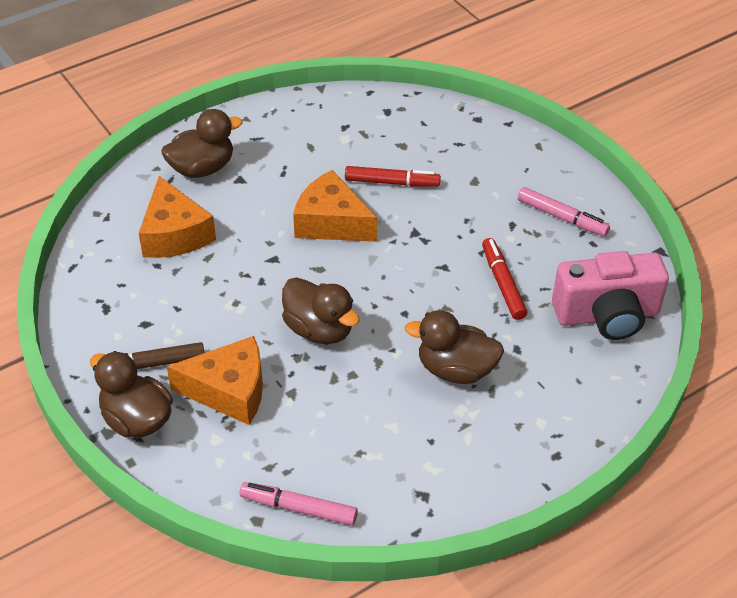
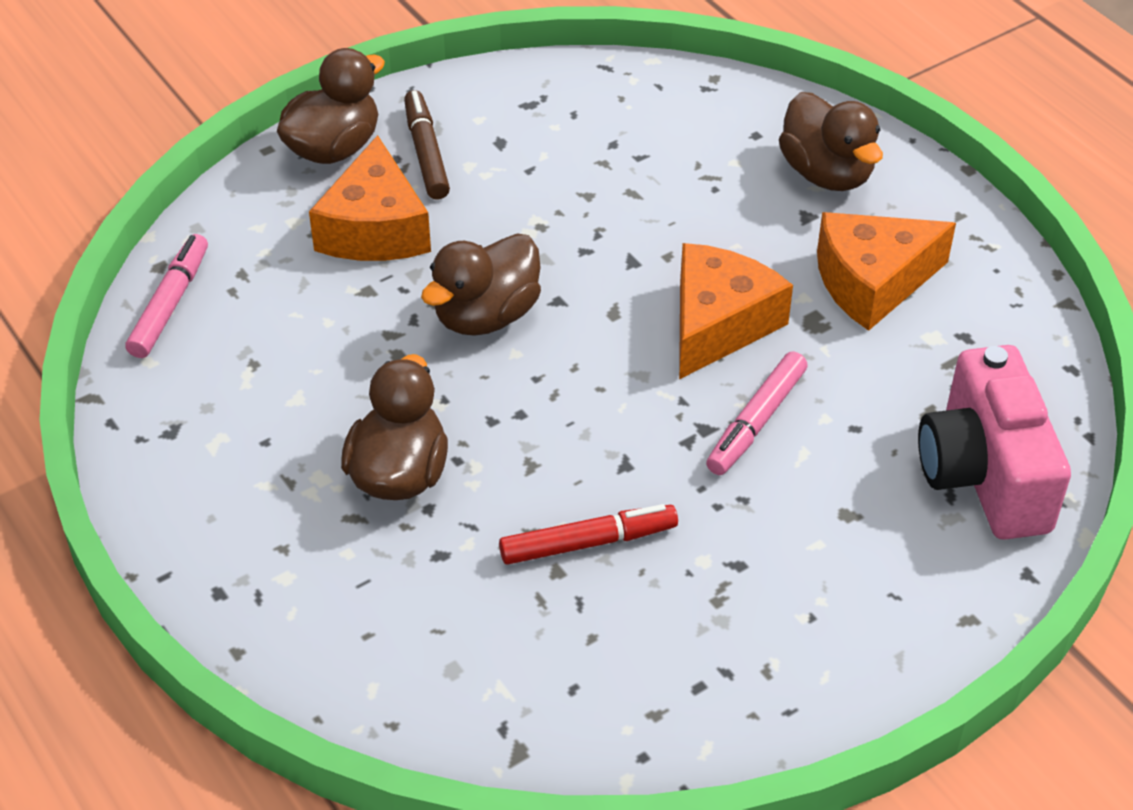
camera: 90 degrees right, 0 degrees up
(174, 234) = (677, 155): orange cheese -> orange cheese (872, 282)
(391, 182) = (827, 398): red marker -> none
(561, 217) = (765, 641): pink marker -> pink marker (757, 421)
(607, 315) = (514, 690): pink camera -> pink camera (983, 475)

